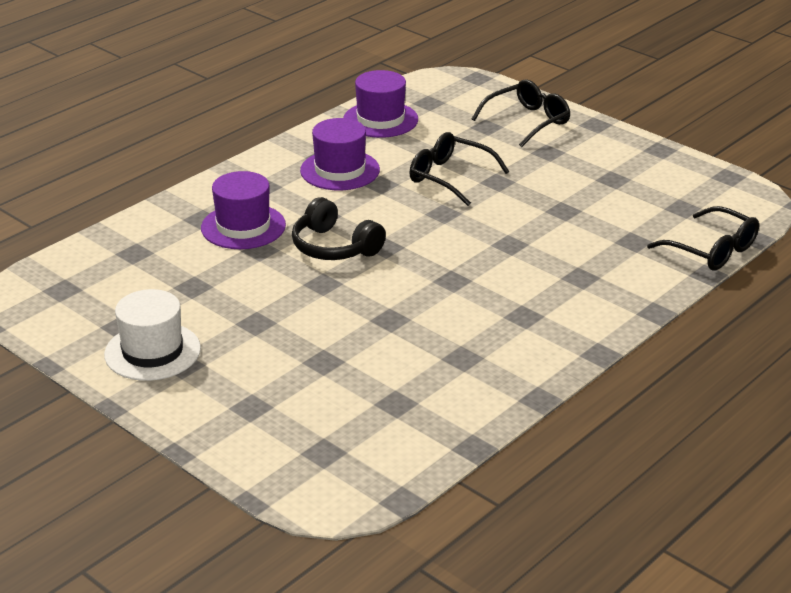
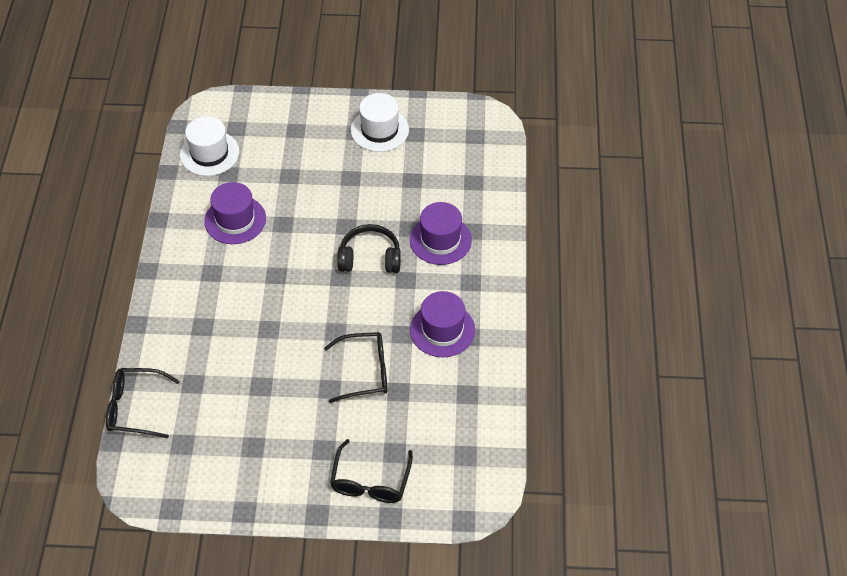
camera: 140 degrees right, 20 degrees up
(380, 120) = (476, 407): purple hat -> purple hat (235, 220)
(394, 440) = (209, 153): none -> white hat

